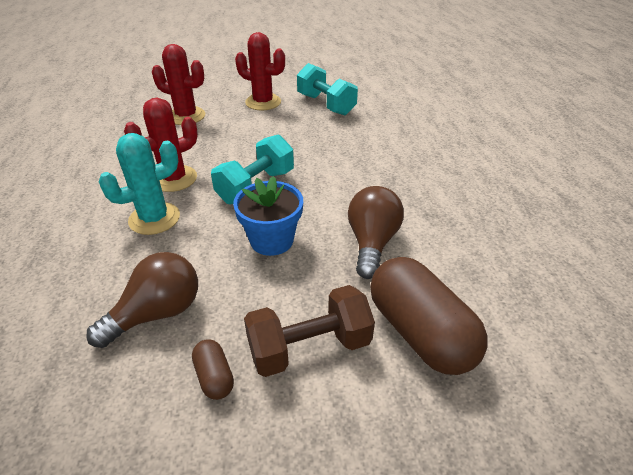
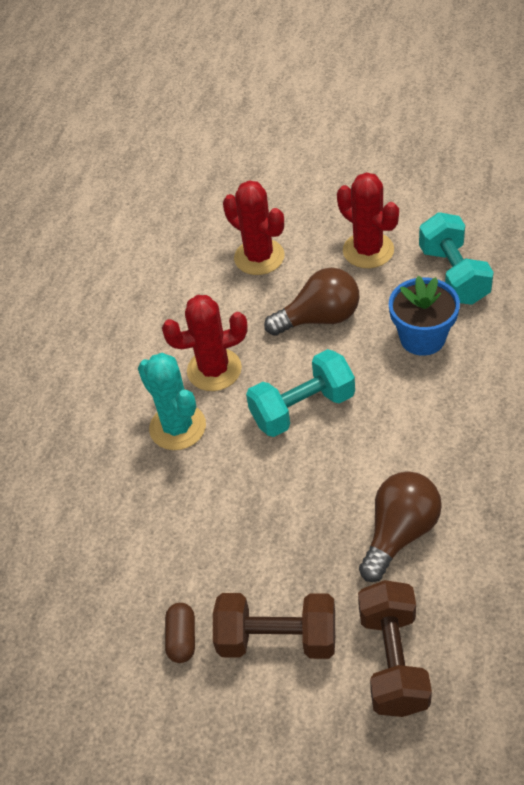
camera: 30 degrees right, 10 degrees up
(154, 218) = (177, 427): turquoise cactus -> turquoise cactus turned 60 degrees clockwise
(157, 313) = (151, 552): brown light bulb -> brown light bulb (319, 318)
(272, 240) = (290, 495): blue flower pot -> blue flower pot (422, 338)
(420, 332) = (393, 660): brown capsule -> brown dumbbell

